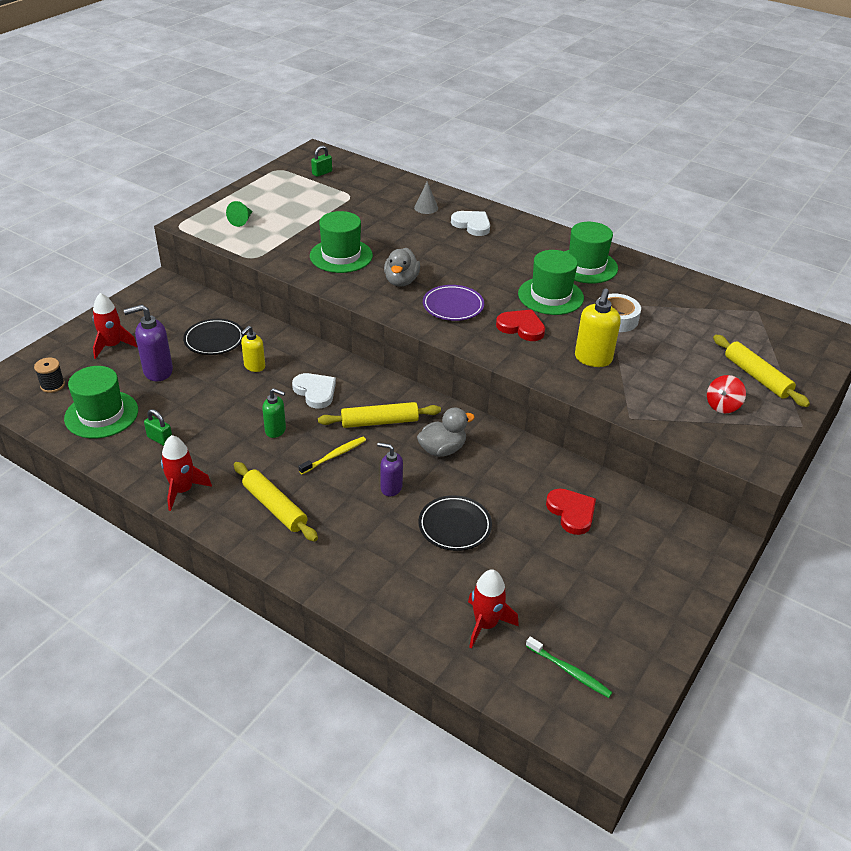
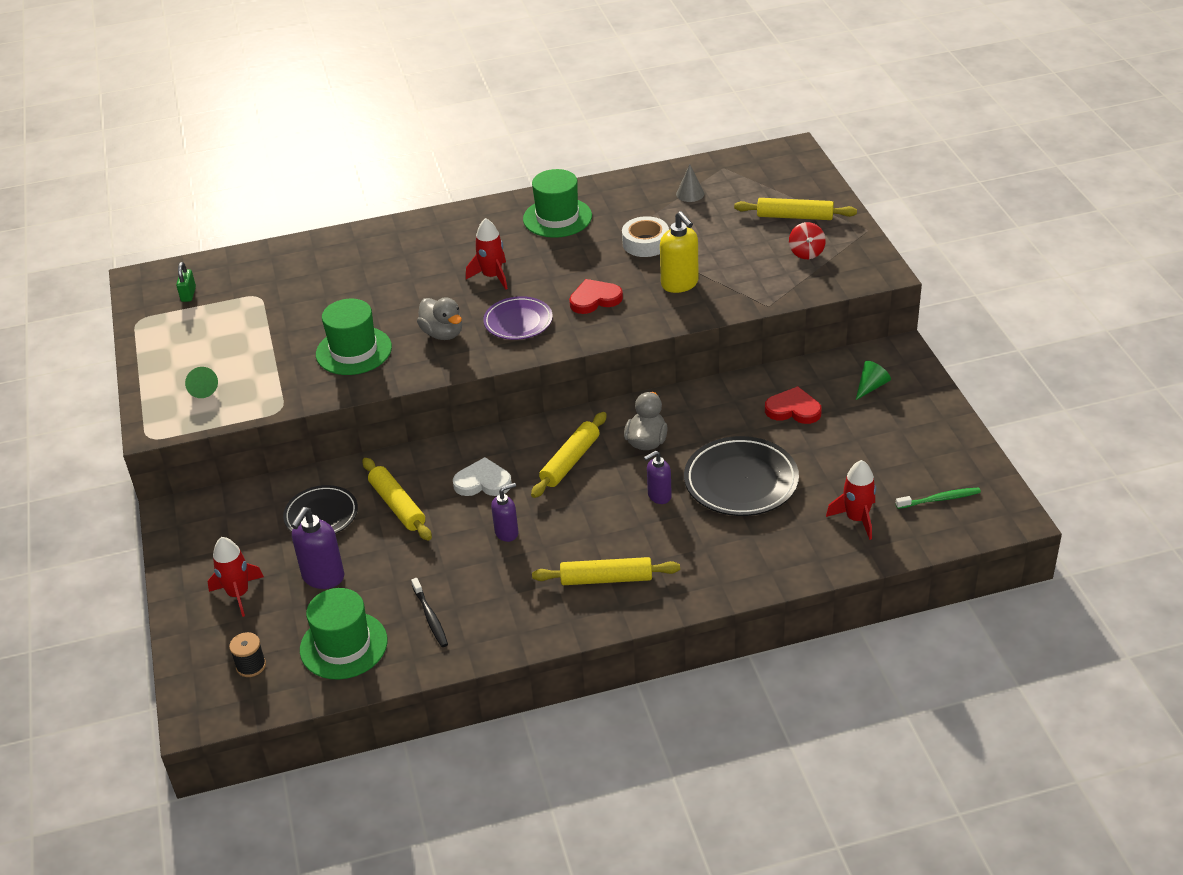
camera: 45 degrees left, 0 degrees up
(160, 439) = (430, 617): green padlock -> black toothbrush
(182, 490) = (520, 630): red rocket -> red rocket (492, 276)
(254, 366) = (397, 505): yellow soap dispenser -> yellow rolling pin
(276, 430) = (507, 533): green soap dispenser -> purple soap dispenser
(334, 456) = (582, 511): yellow toothbrush -> none
(426, 207) = (345, 259): grey cone -> grey cone (690, 194)
(454, 526) = (741, 481): black plate -> black plate, size x1.54
(472, 225) = (411, 247): white heart -> none
(550, 296) = (573, 260): green hat -> none
(656, 546) = (871, 386): none -> green cone

